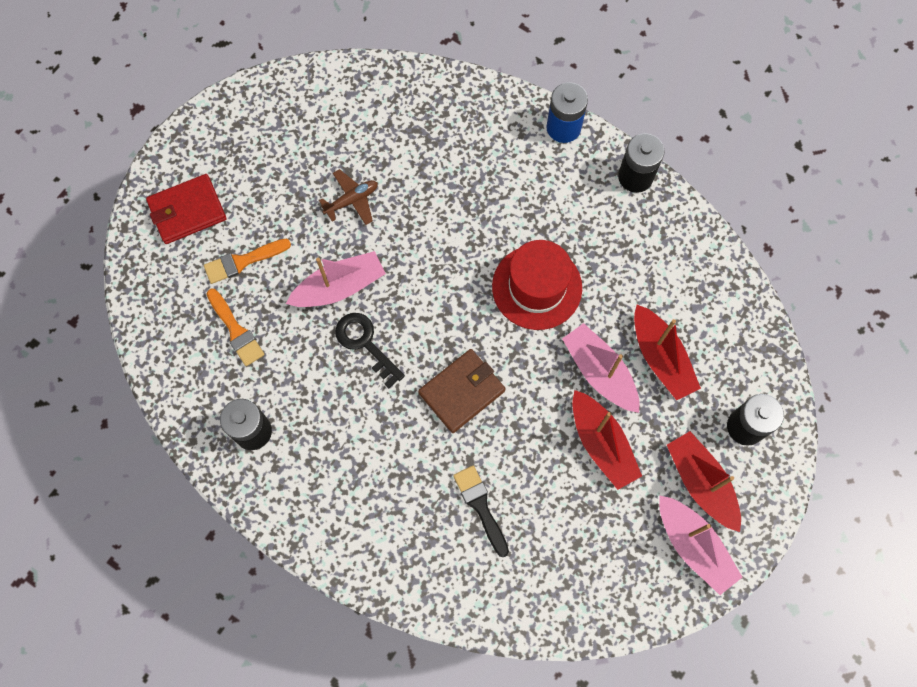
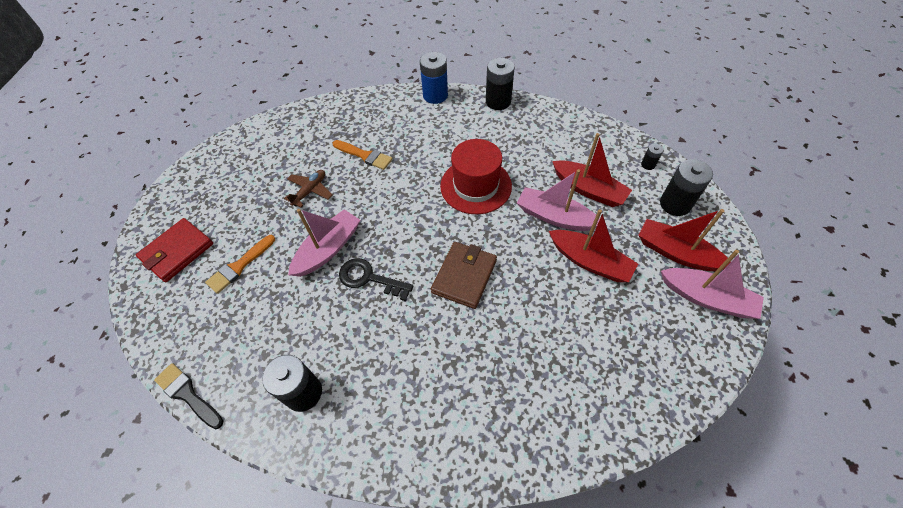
camera: 25 degrees left, 15 degrees down
(236, 330) = (254, 318): orange brush -> orange brush (364, 155)
(480, 506) = (532, 353): black brush -> black brush (188, 394)
(754, 361) = (648, 165): none -> black battery

